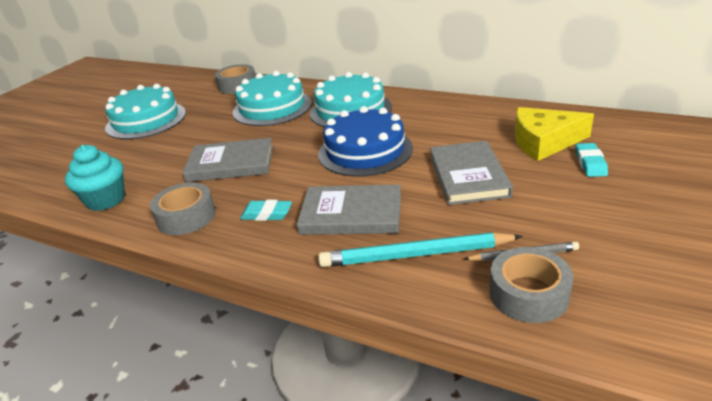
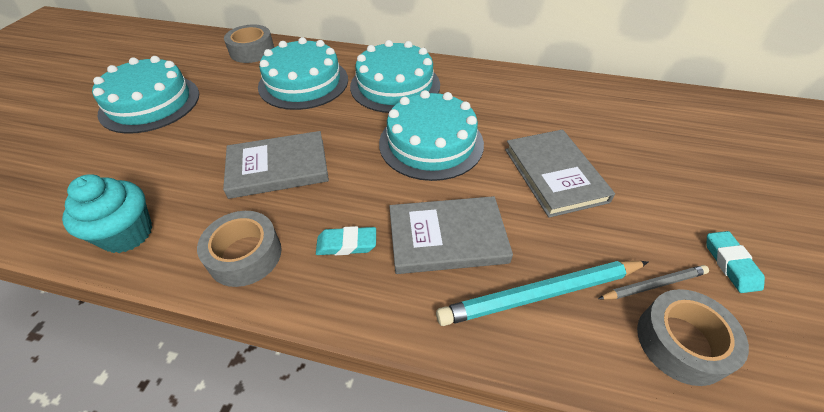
camera: 15 degrees left, 15 degrees up
(365, 151) = (431, 143): blue cake -> turquoise cake
(544, 142) = (612, 125): yellow cheese -> none
(590, 163) = (668, 153): turquoise eraser -> turquoise eraser (730, 264)

